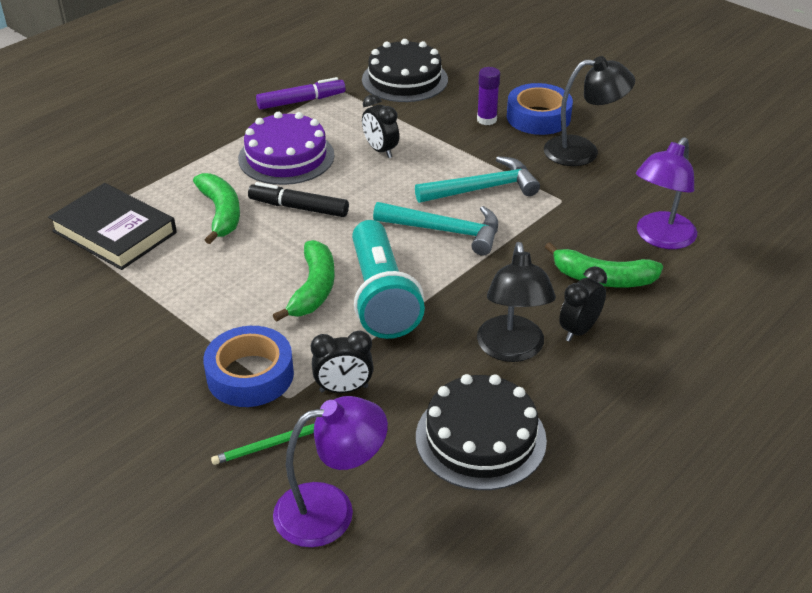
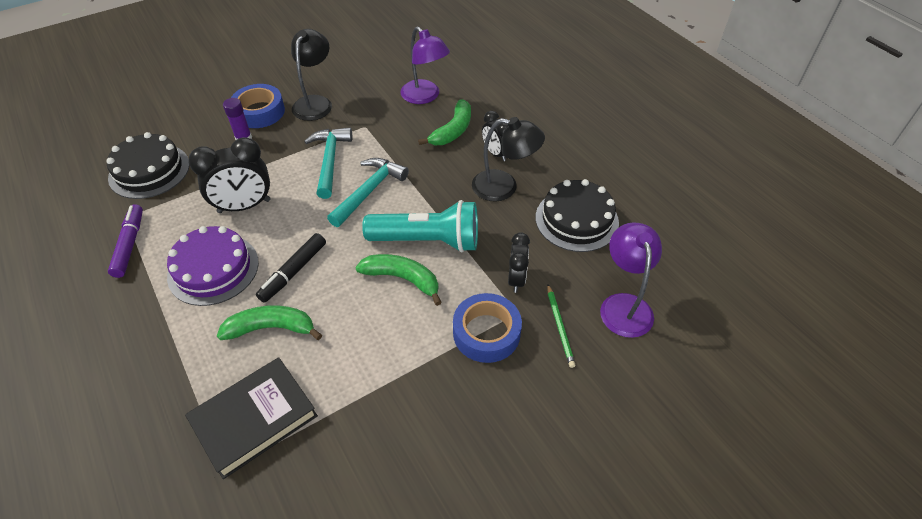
camera: 75 degrees left, 10 degrees up
(380, 150) = (244, 206): black clock -> black clock, size x1.65

